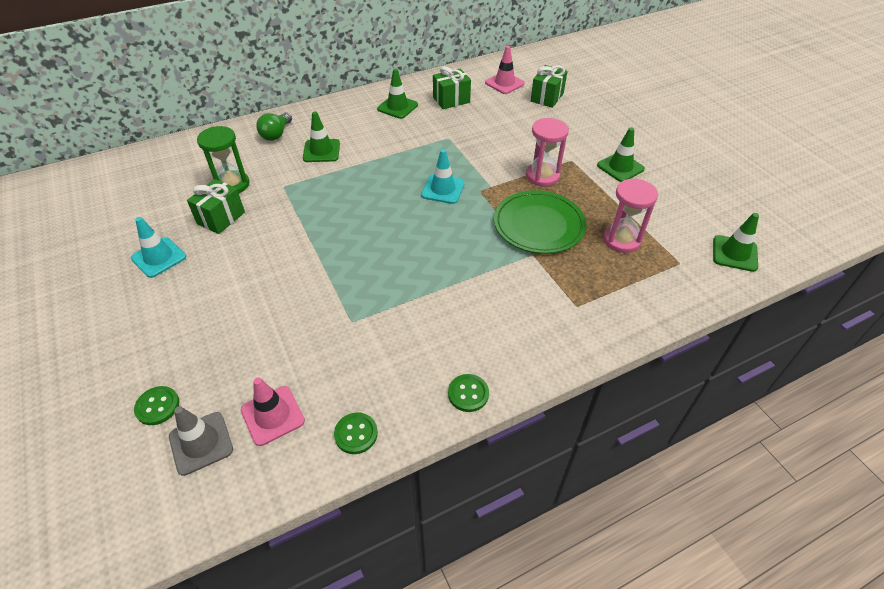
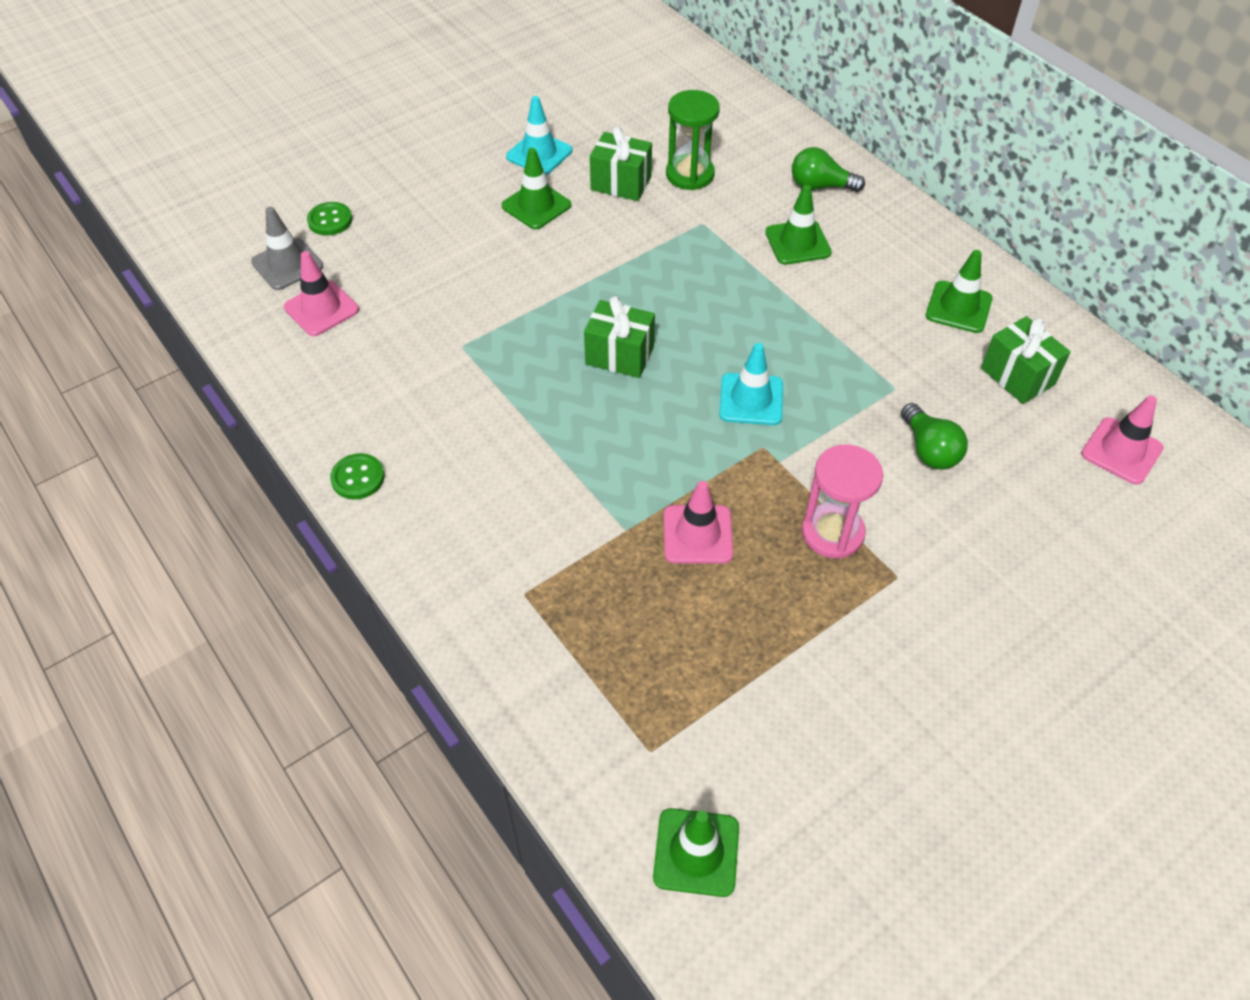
camera: 80 degrees right, 5 degrees up
(356, 434) = (299, 382): green button -> none
(493, 135) = (929, 450): none -> green light bulb
(539, 225) = (697, 534): green plate -> pink traffic cone
(547, 97) = (1104, 526): green gift -> green gift (619, 355)
(620, 167) = (905, 660): green traffic cone -> green traffic cone (536, 206)
(621, 240) = (690, 658): pink hourglass -> none

